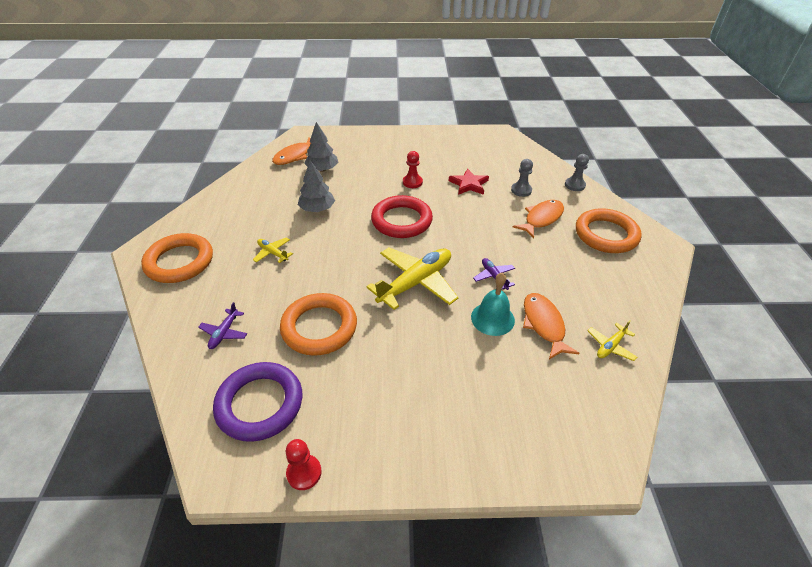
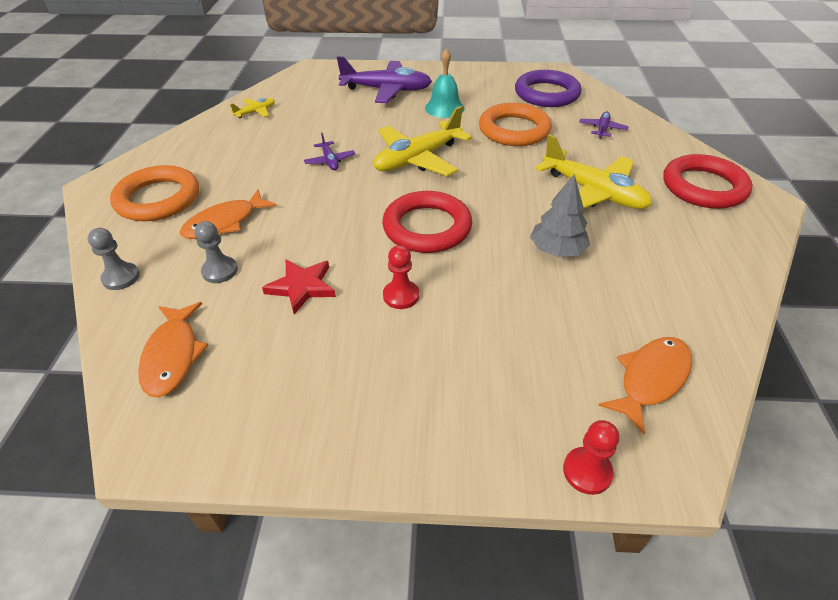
camera: 175 degrees left, 0 degrees up
(179, 262) = (703, 187): orange ring -> red ring
(273, 253) = (593, 192): yellow plane -> yellow plane, size x2.12
(304, 473) = (504, 70): red pawn -> red pawn (587, 471)
(322, 169) = (576, 335): grey tree -> none
(473, 403) = (386, 90): none -> purple plane
(492, 318) = (348, 131): turquoise bell -> turquoise bell (444, 108)
(544, 324) = (303, 126): orange fish -> orange fish (172, 356)

